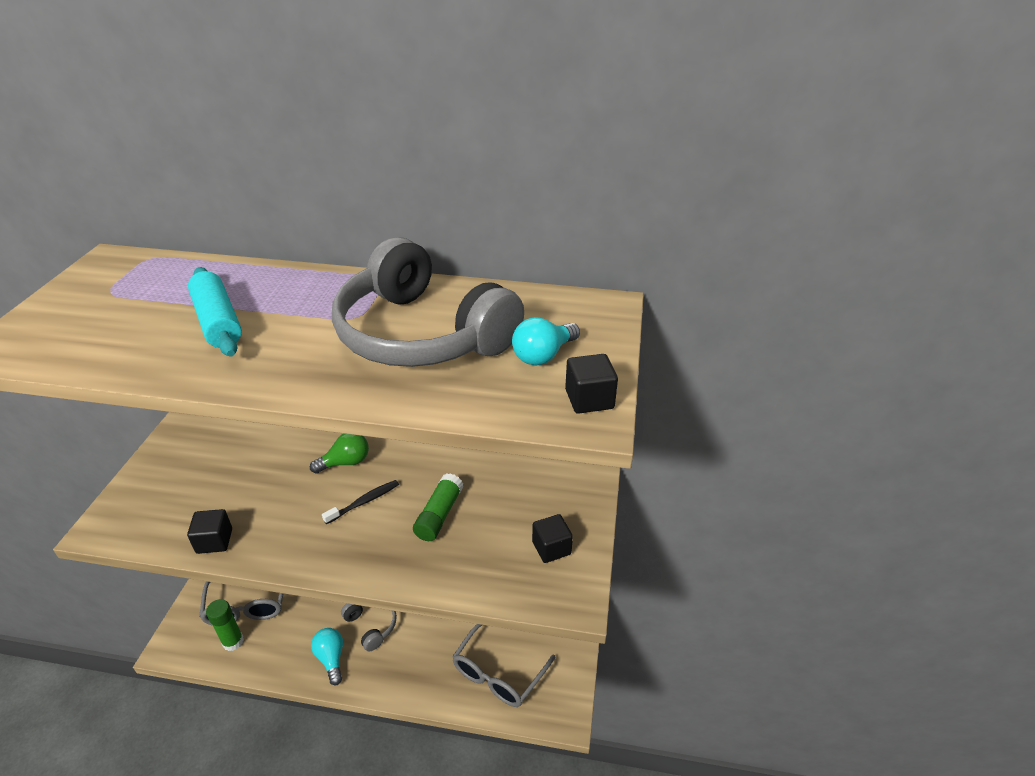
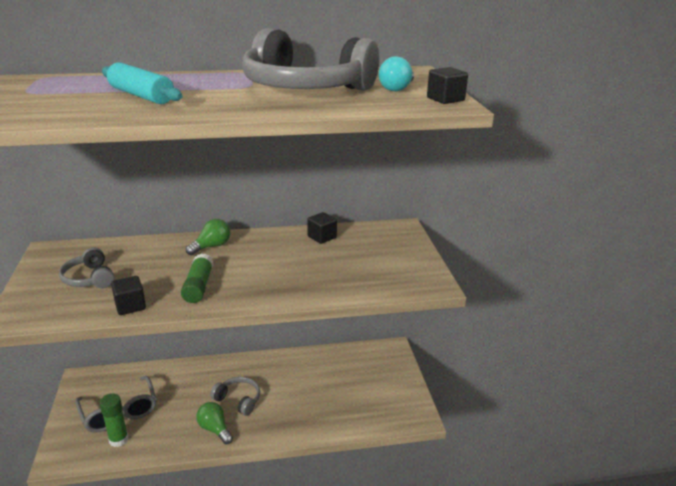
camera: 20 degrees left, 10 degrees down
(196, 485) = (89, 278): none -> grey headphones
(331, 658) = (215, 429): turquoise light bulb -> green light bulb
(364, 502) = (242, 264): black toothbrush -> none
(439, 514) = (306, 261): green glue stick -> green glue stick (198, 286)
(498, 673) = (356, 404): grey glasses -> none
(551, 548) = (399, 263): black cube -> black cube (322, 237)

